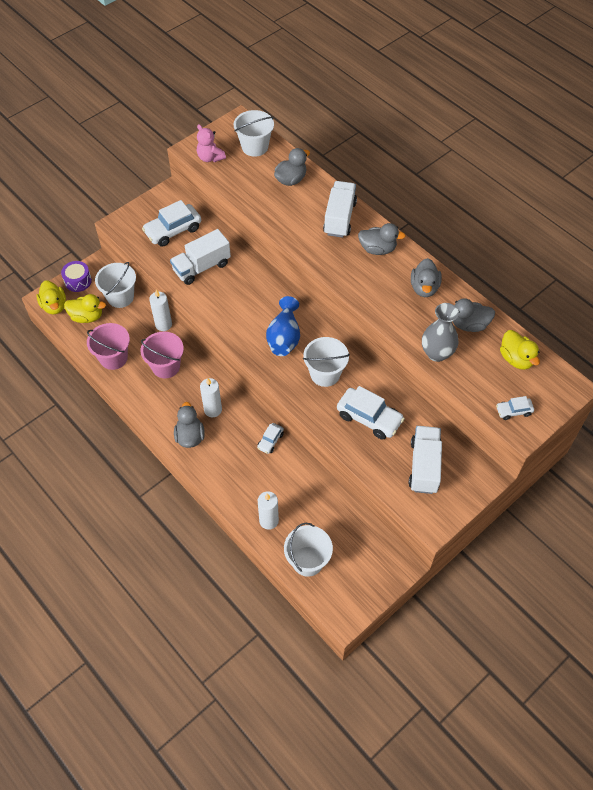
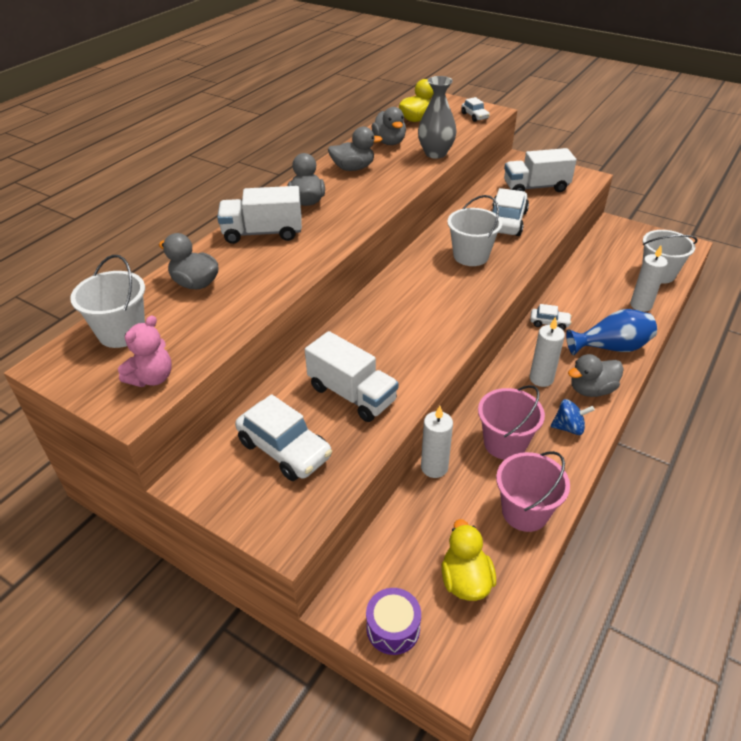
camera: 105 degrees left, 15 degrees down
(54, 306) = (465, 648): yellow duck -> none
(120, 297) = (404, 543): white bucket -> none
(163, 407) = (568, 427): none -> blue spinning top
(284, 337) = (437, 293): blue vase -> blue vase (611, 347)

